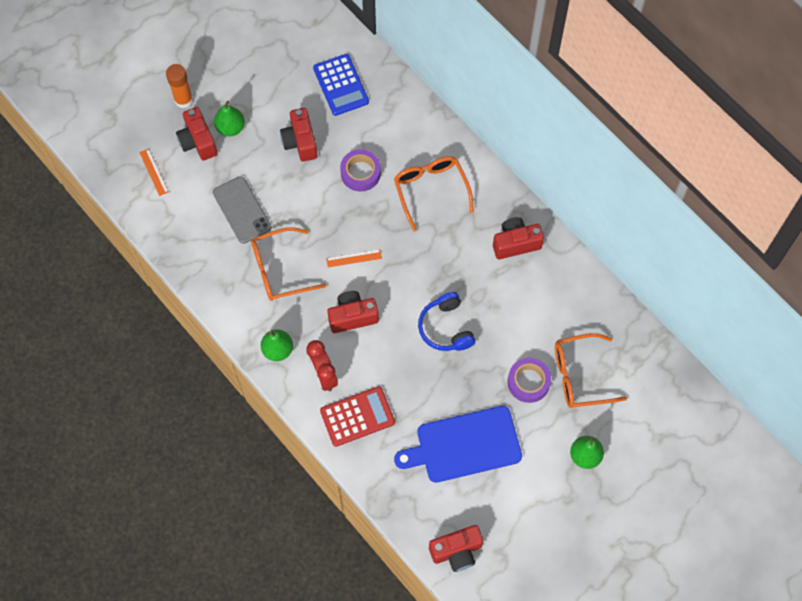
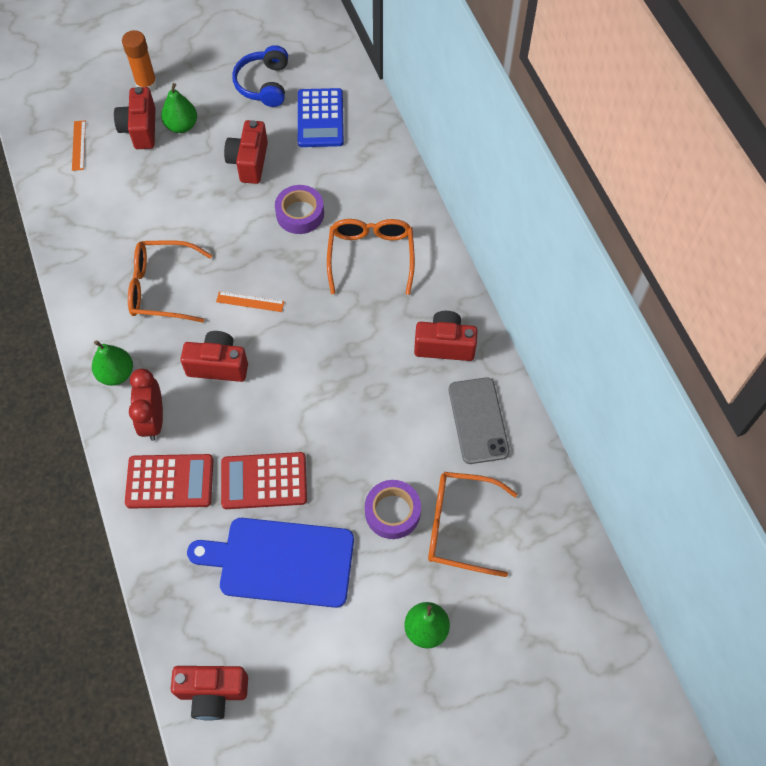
camera: 20 degrees right, 5 degrees down
(242, 210) = (152, 212): grey phone -> grey phone (478, 420)
(426, 392) = (264, 481): none -> red calculator
(446, 328) = (320, 414): blue headphones -> blue headphones (264, 84)

